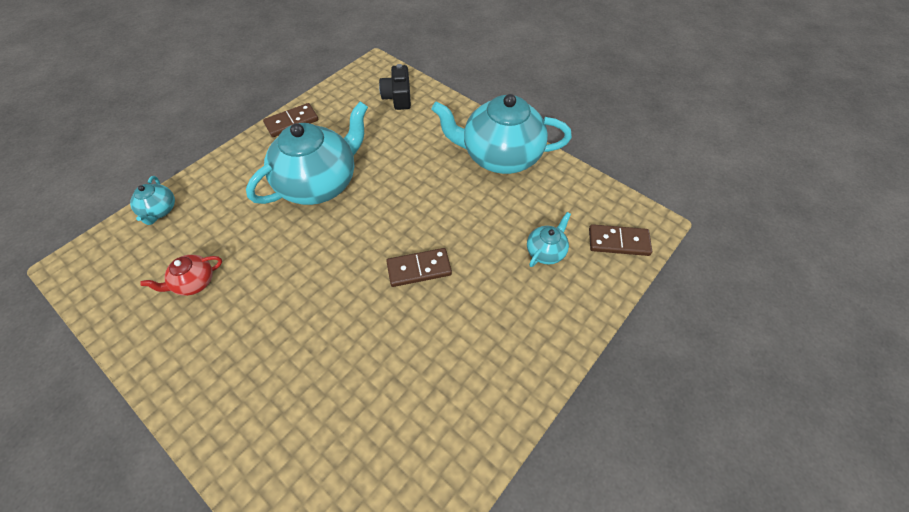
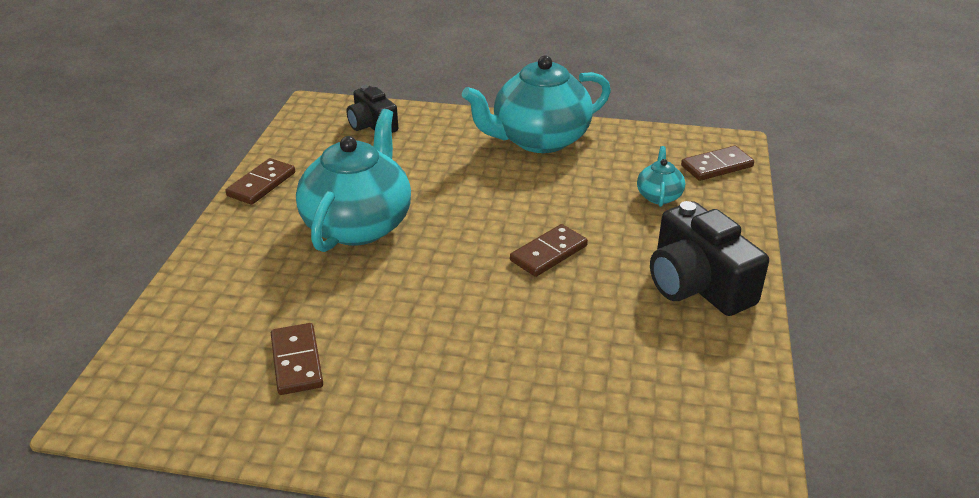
camera: 30 degrees left, 20 degrees down
(160, 211) = (171, 318): turquoise teapot -> none
(194, 282) = (296, 361): red teapot -> brown domino
(502, 356) = (697, 284): none -> black camera

